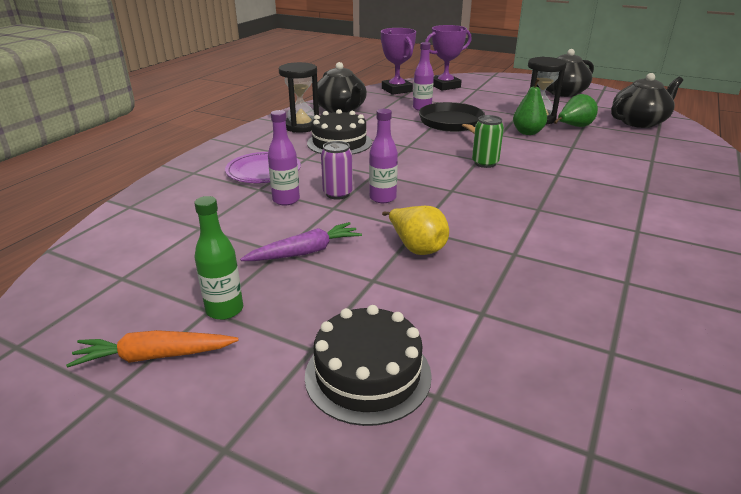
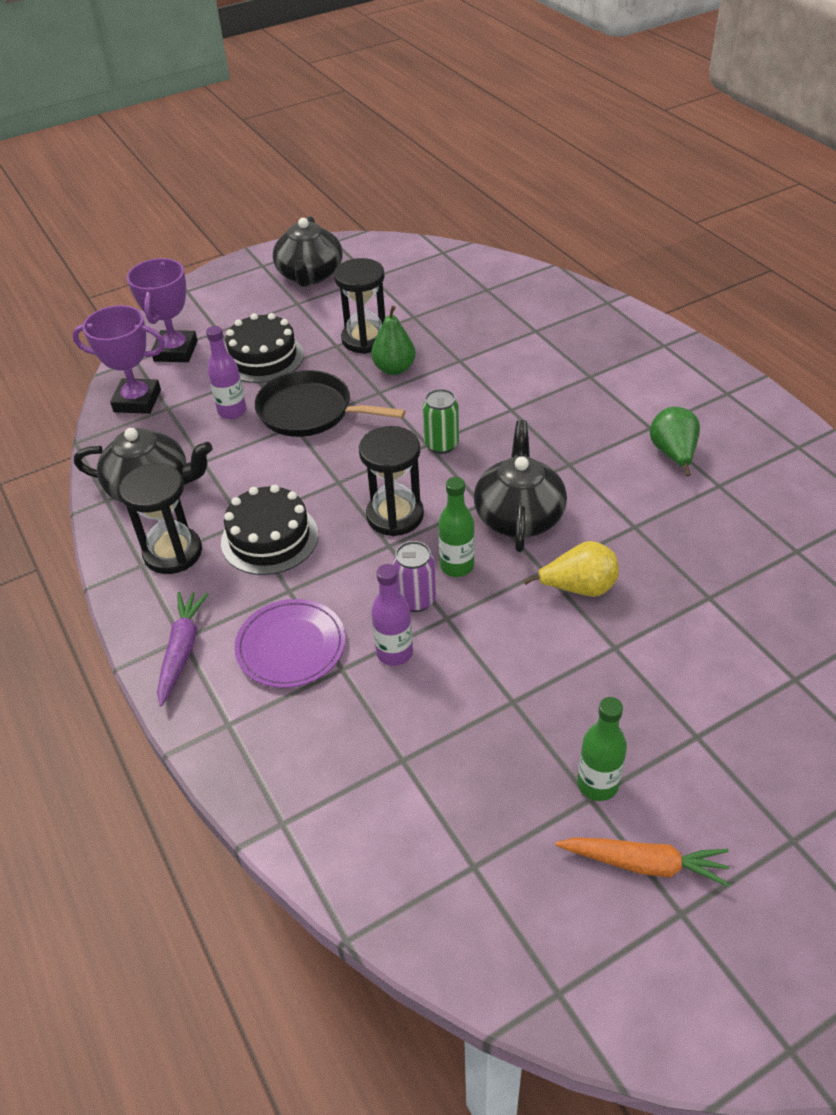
camera: 55 degrees left, 15 degrees up
(154, 356) = (644, 864): orange carrot -> orange carrot turned 105 degrees counterclockwise
(305, 252) = (528, 679): purple carrot -> purple carrot (182, 650)
(368, 374) = (750, 711): black cake -> black cake (263, 358)
(382, 198) = (457, 566): purple bottle -> green bottle
(401, 168) = (395, 515): none -> black hourglass
(574, 127) = (413, 328): green pear -> green pear (673, 454)
(639, 122) = (445, 278): black teapot -> black teapot (519, 515)

